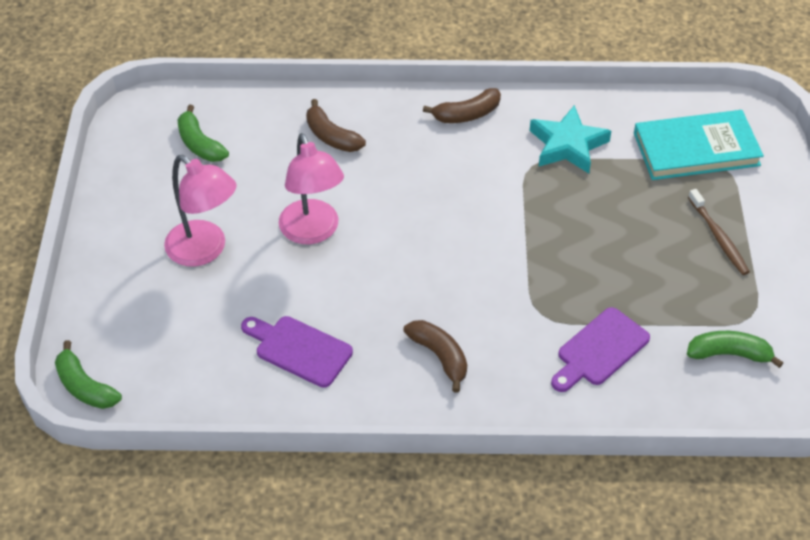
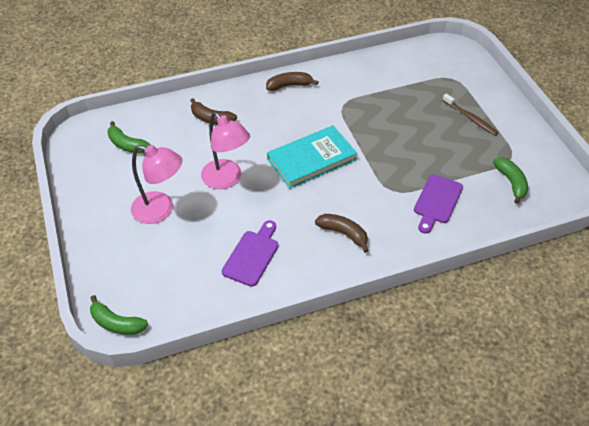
camera: 20 degrees left, 0 degrees up
(299, 349) = (252, 255): purple cutting board -> purple cutting board turned 105 degrees clockwise
(467, 114) = (289, 85): brown banana -> brown banana turned 150 degrees counterclockwise
(567, 145) = (358, 88): turquoise star -> none
(696, 149) = (432, 72): turquoise book -> turquoise book (311, 159)
(729, 354) = (511, 182): green banana -> green banana turned 90 degrees clockwise

